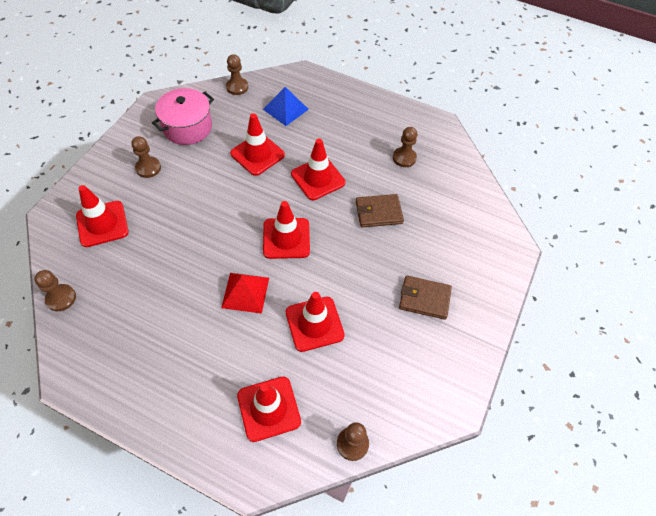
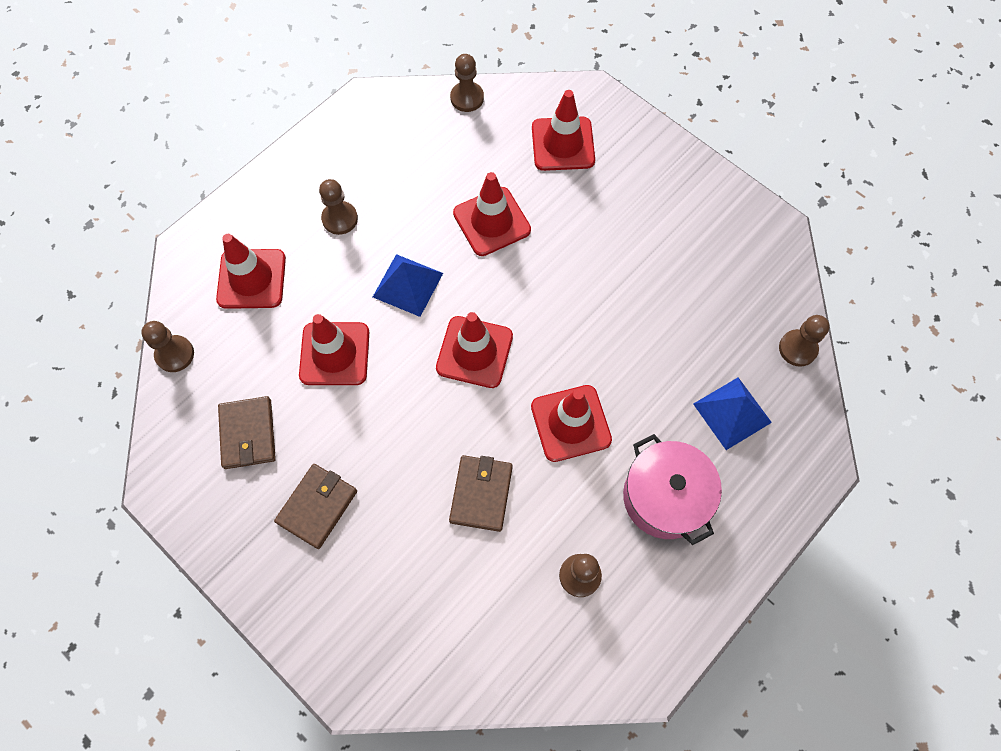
camera: 110 degrees right, 10 degrees up
(148, 168) = (646, 203): brown pawn -> brown pawn (340, 219)
(187, 127) = (717, 263): pink pot -> pink pot (665, 497)
(245, 292) = (407, 285): red pyramid -> blue pyramid
(257, 154) = (640, 348): red traffic cone -> red traffic cone (492, 221)
(394, 361) = (248, 434): none -> brown wallet

